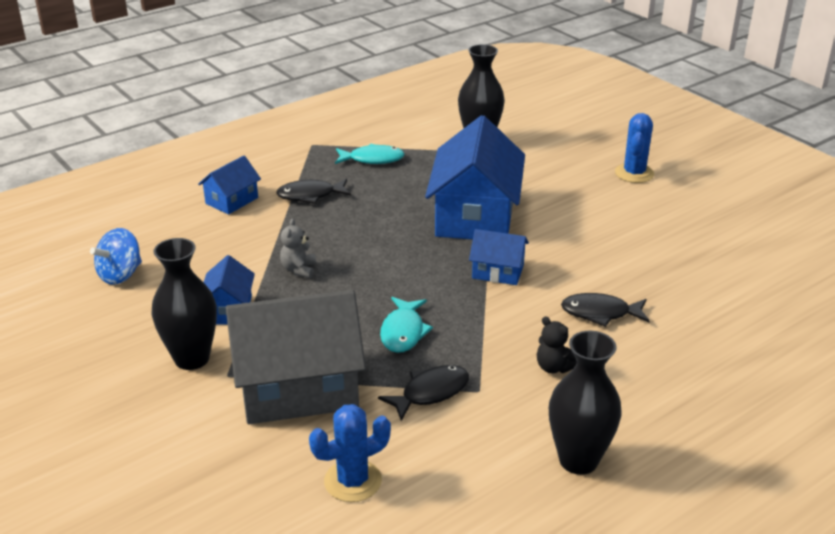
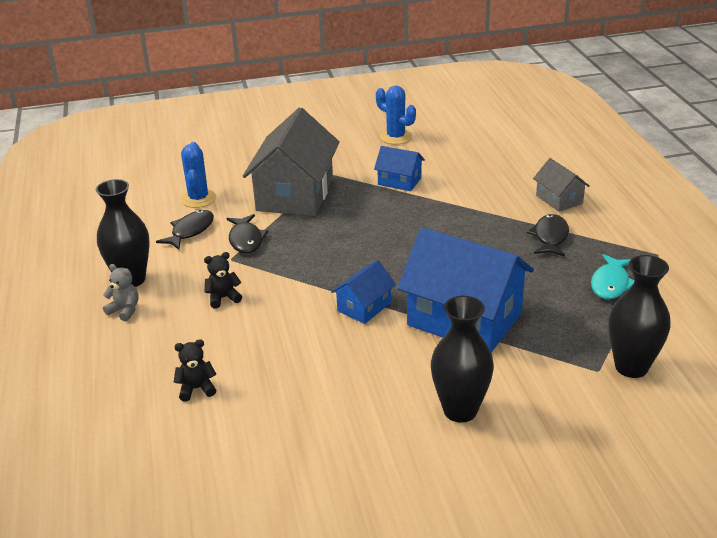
camera: 115 degrees right, 0 degrees up
(120, 275) = (471, 148): blue spinning top -> none
(192, 358) = (355, 164): black vase -> black vase (460, 410)
(232, 200) = (559, 199): blue house -> grey house
(299, 270) = (432, 214): grey teddy bear -> grey teddy bear (124, 310)
(403, 332) = (319, 243): turquoise fish -> none
(600, 313) = (265, 344): black fish -> black fish (190, 231)
(634, 173) = (497, 470): blue cactus -> blue cactus (396, 137)
(695, 332) = (196, 389): none -> black teddy bear

